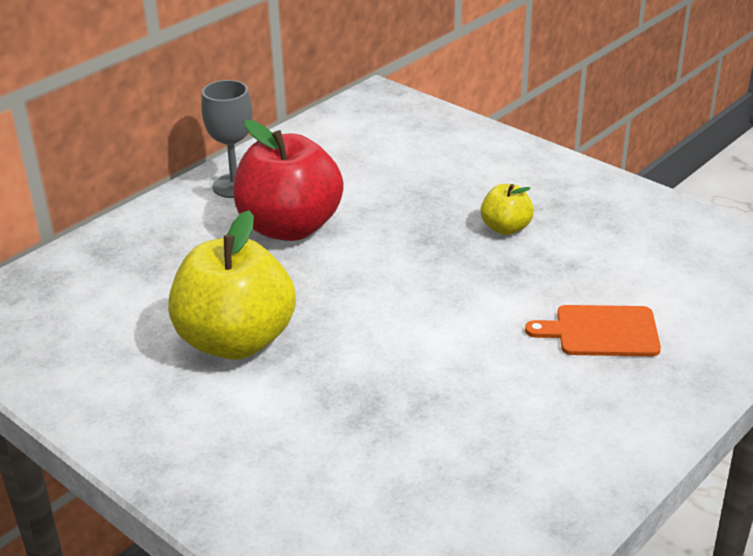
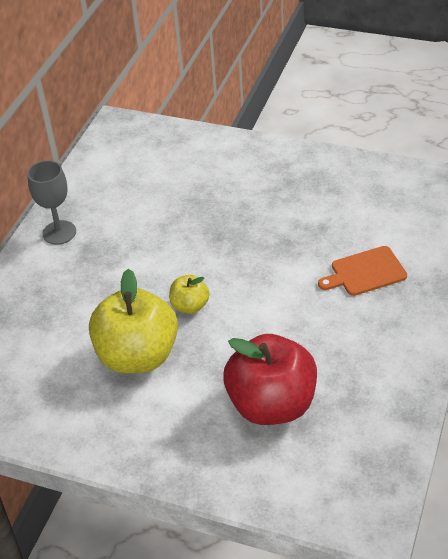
camera: 20 degrees left, 10 degrees up
(290, 227) = (120, 255): red apple -> red apple (272, 404)
(506, 228) = (266, 211): yellow apple -> yellow apple (190, 306)

